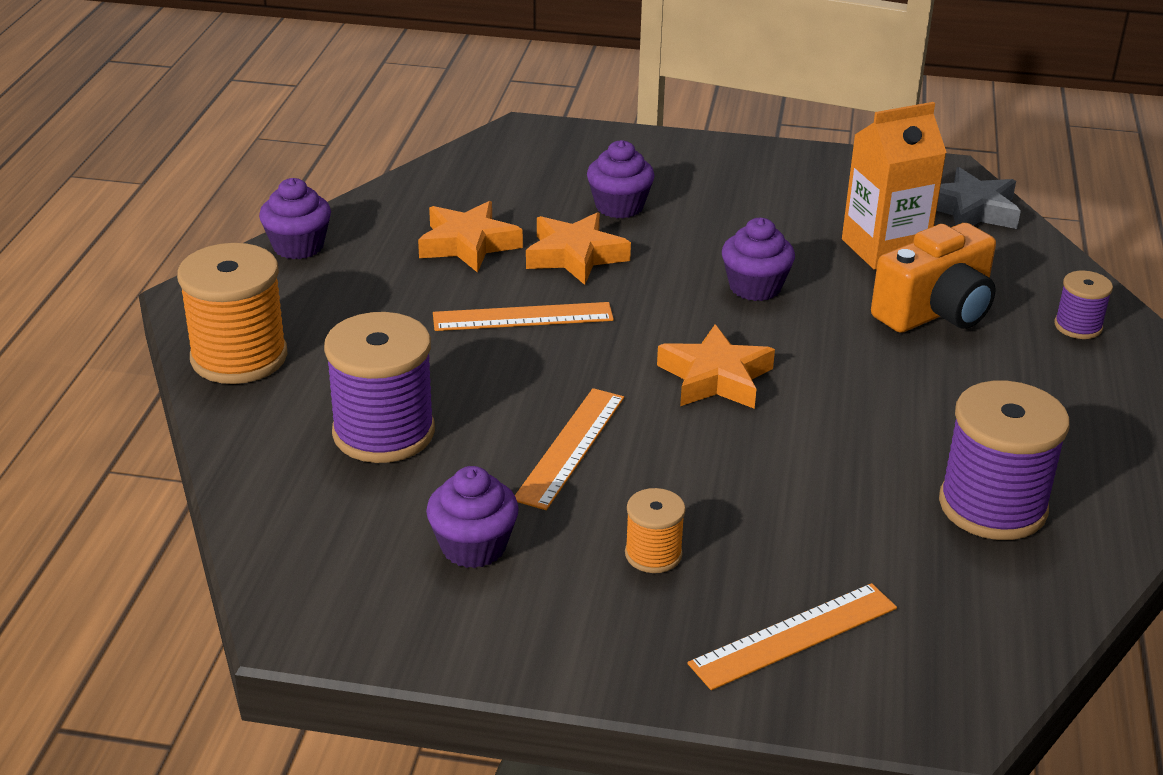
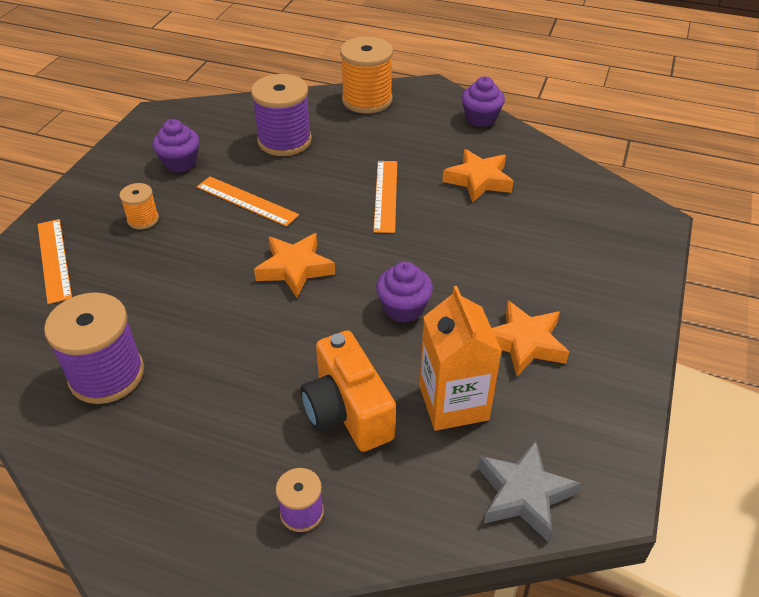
camera: 100 degrees right, 10 degrees up
(575, 256) = (459, 224): orange star -> orange star (524, 343)
(619, 206) = (530, 254): purple cupcake -> none

